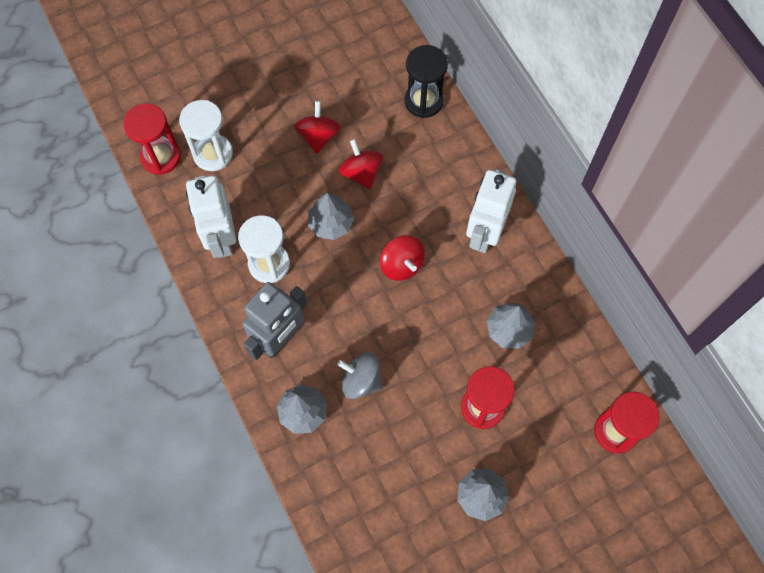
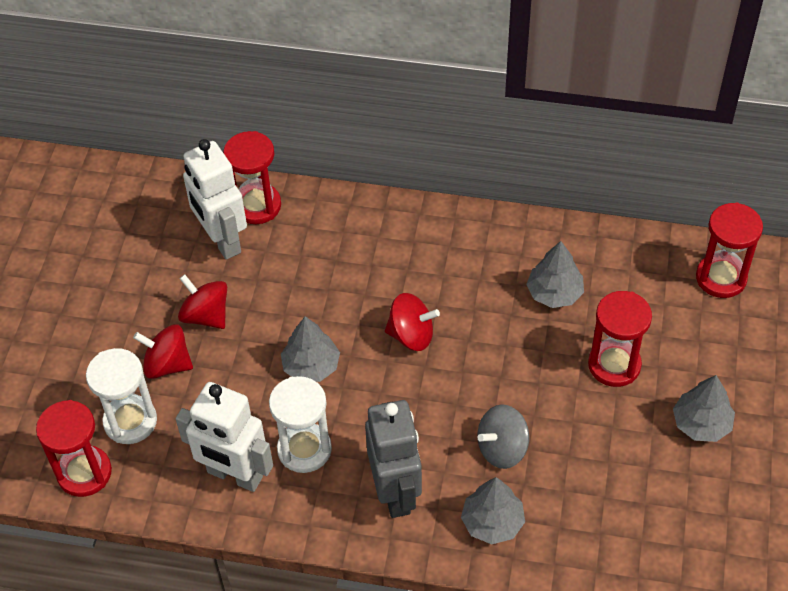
camera: 50 degrees left, 15 degrees down
(361, 173) = (282, 305): red spinning top -> red spinning top (167, 364)
(423, 101) = (257, 206): black hourglass -> red hourglass
(484, 233) = (440, 249): white robot -> white robot (222, 240)

